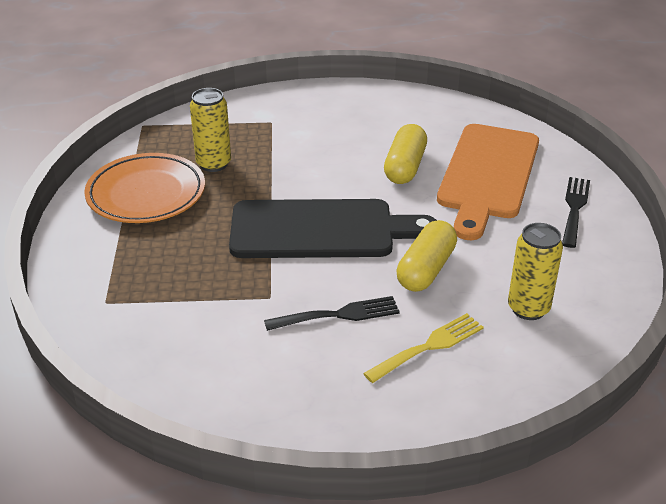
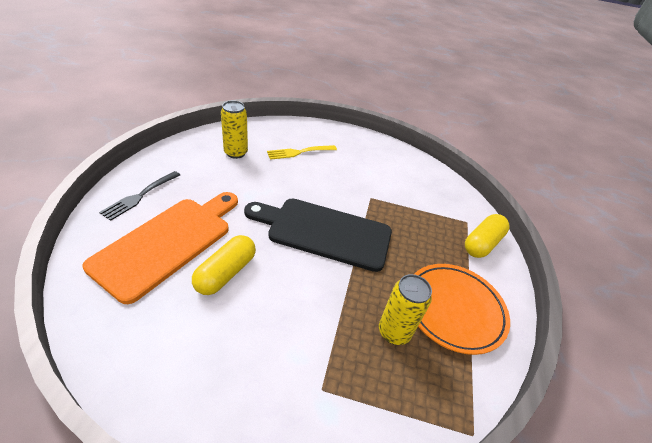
camera: 170 degrees left, 5 degrees up
(338, 315) = (336, 178): black fork -> none
(426, 269) = (273, 187): yellow capsule -> yellow capsule (482, 243)

